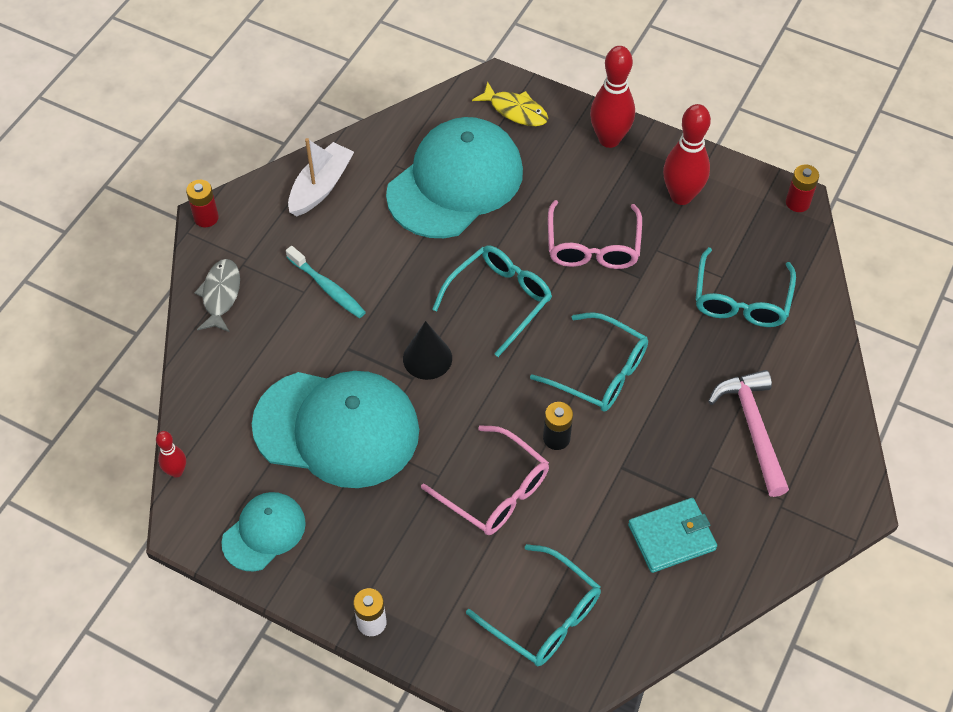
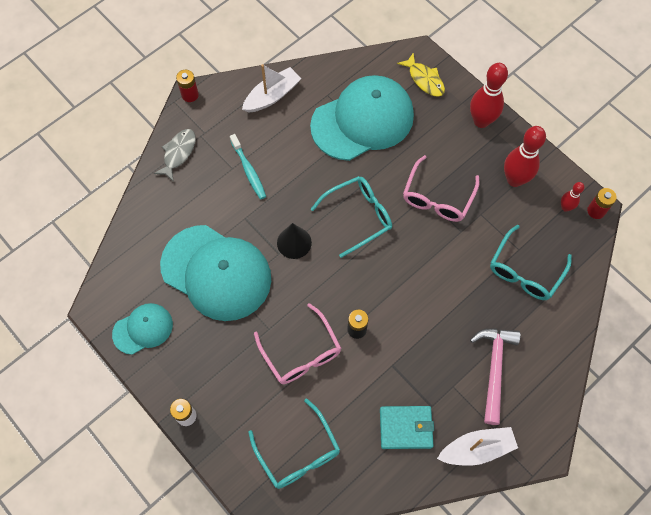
camera: 20 degrees right, 10 degrees up
(176, 471) = (105, 267): red bowling pin -> red bowling pin (565, 207)
(599, 372) = (405, 291): turquoise glasses -> none
(773, 531) = (477, 449): none -> white boat

